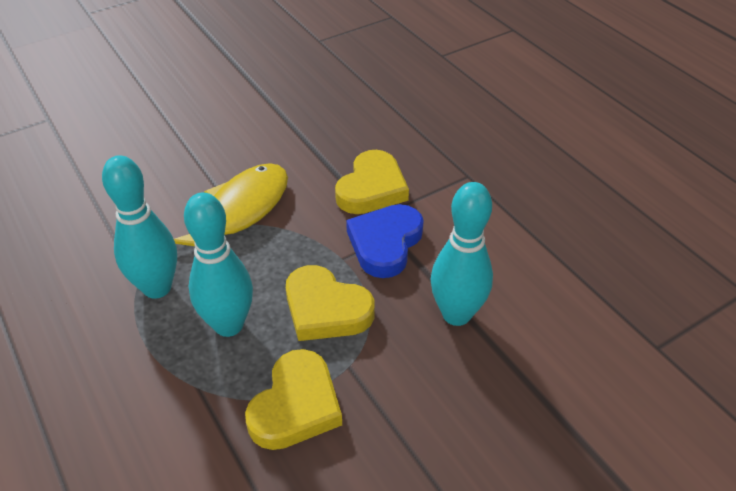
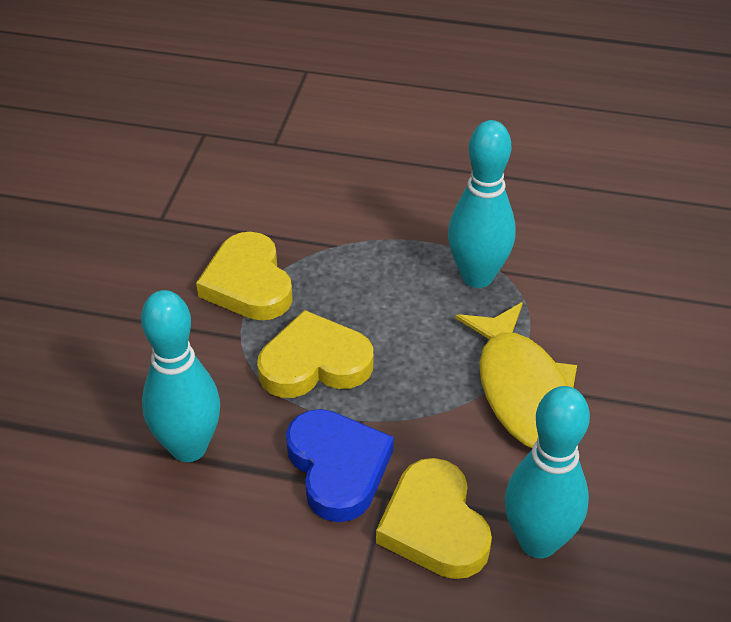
camera: 135 degrees right, 0 degrees up
(229, 325) = (377, 294): turquoise bowling pin -> turquoise bowling pin (538, 541)

